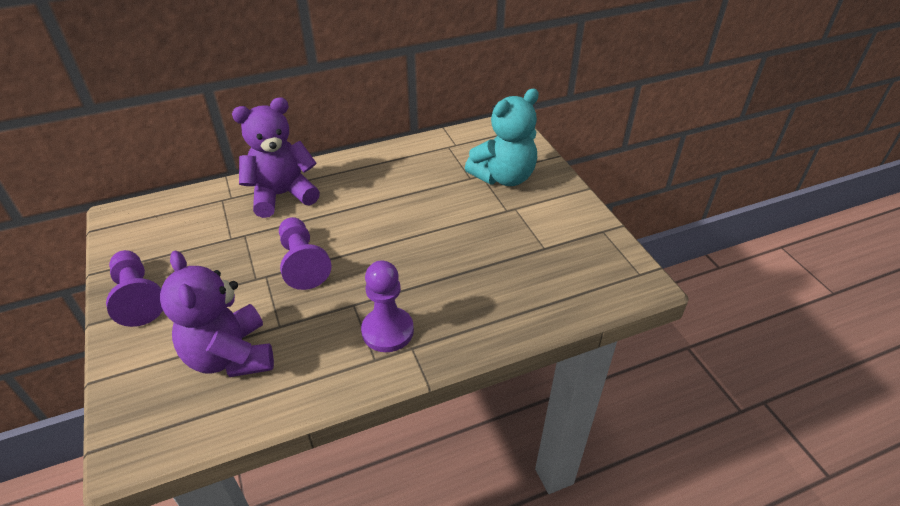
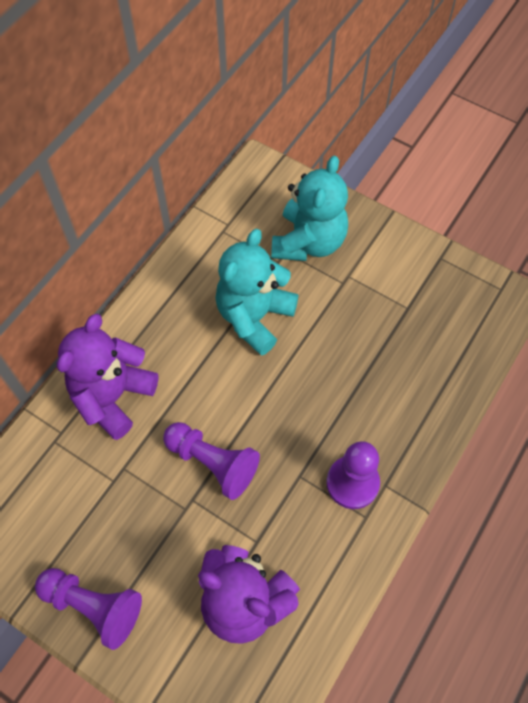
camera: 35 degrees left, 20 degrees up
(420, 199) = (254, 317): none -> turquoise teddy bear

